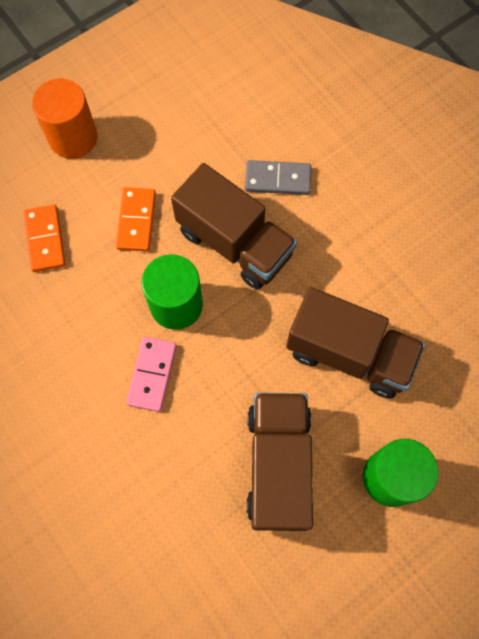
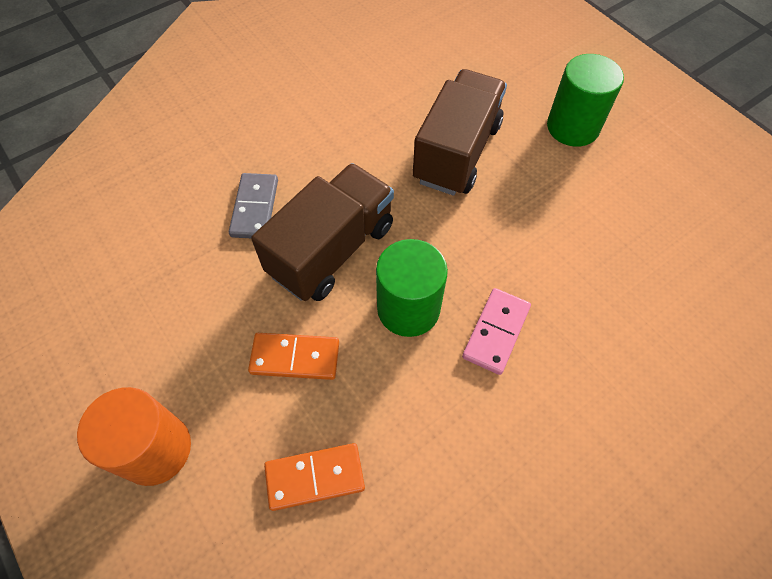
camera: 90 degrees left, 10 degrees down
(152, 374) = (496, 332): pink domino -> pink domino turned 75 degrees counterclockwise
(278, 465) = (577, 212): brown truck -> none

